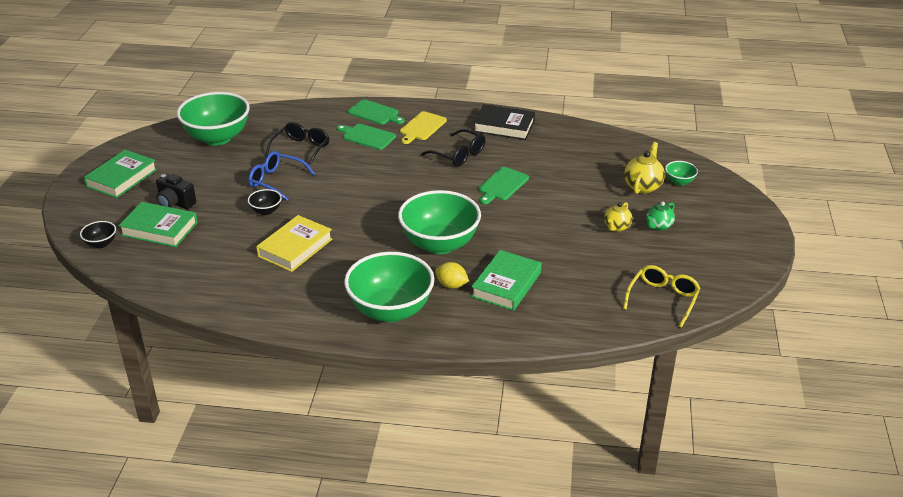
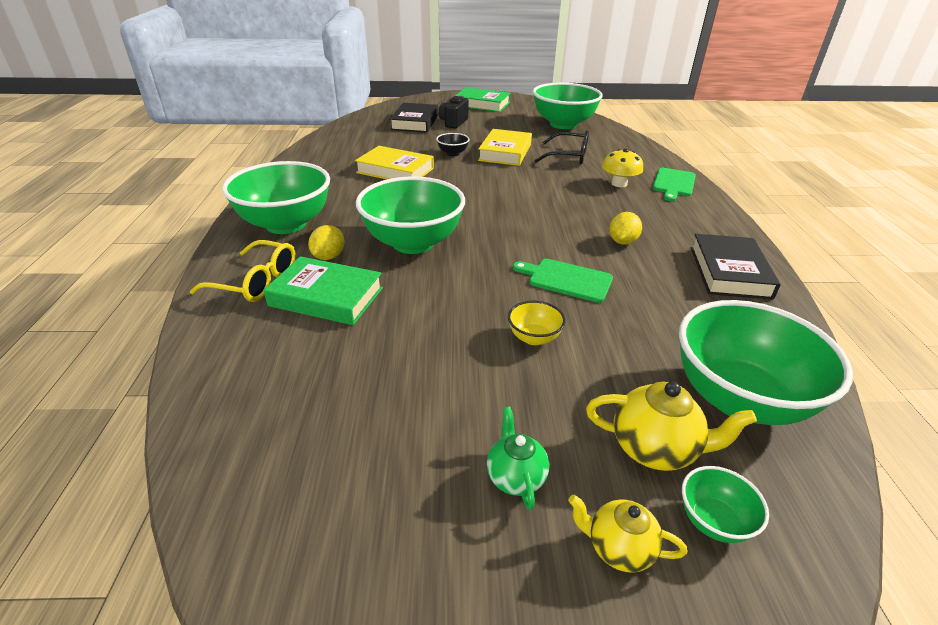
camera: 80 degrees right, 0 degrees up
(101, 244) = (392, 109): black bowl -> none
(159, 229) = (415, 122): green book -> black book
(276, 181) = (505, 152): blue glasses -> yellow book
(367, 136) = (619, 184): green cutting board -> yellow mushroom
(422, 127) = (668, 212): yellow cutting board -> none
(459, 155) = (622, 241): black glasses -> yellow lemon
(560, 206) = (534, 338): none -> yellow bowl
(612, 156) = (738, 398): none -> green bowl
(616, 227) = (493, 409): yellow teapot -> yellow teapot (618, 548)
(658, 226) = (515, 477): green teapot -> green teapot turned 45 degrees clockwise
(663, 299) = (266, 483): yellow glasses -> yellow glasses (256, 282)

